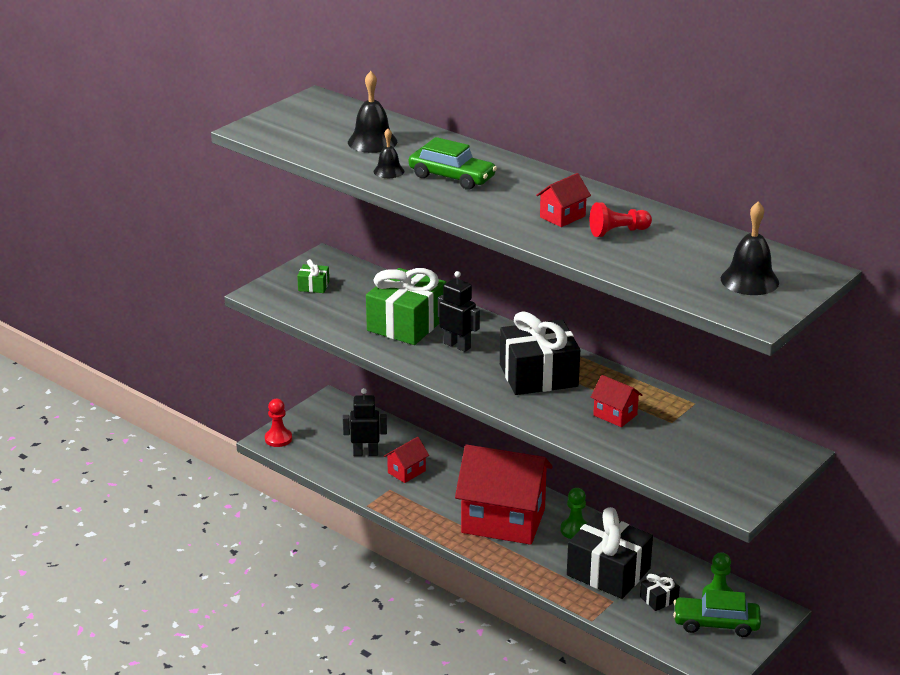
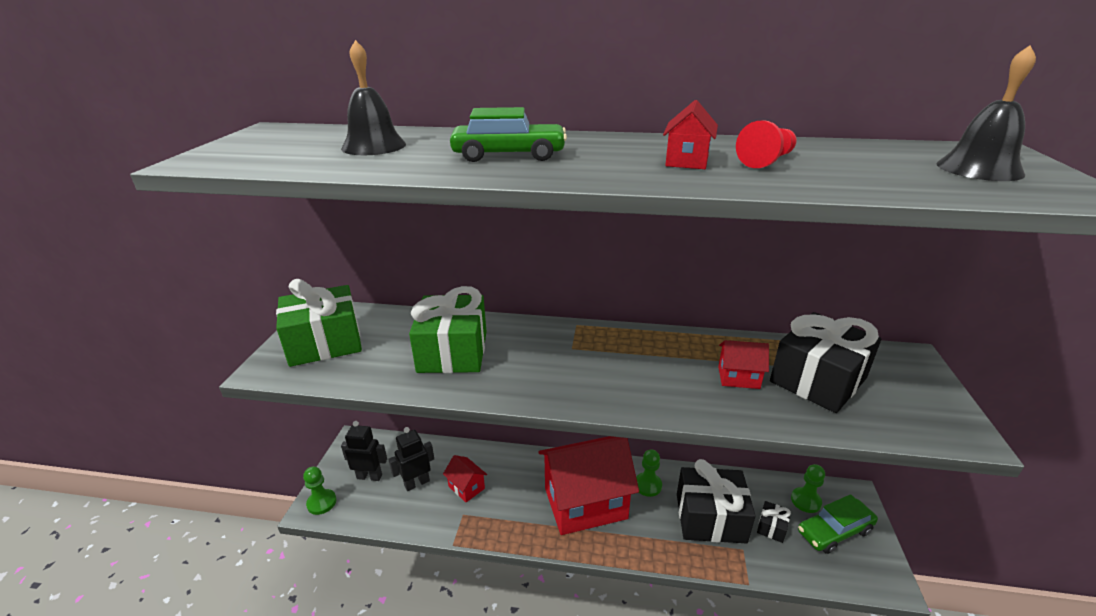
camera: 30 degrees left, 0 degrees up
(278, 439) = (321, 503): red pawn -> green pawn
(313, 286) = (325, 343): green gift -> green gift, size x2.26
(388, 171) = (425, 164): black bell -> none
(406, 472) = (466, 487): red house -> red house turned 60 degrees counterclockwise
(457, 345) = (522, 357): black robot -> black robot (369, 476)
(538, 375) = (627, 361): black gift -> black gift (817, 380)

